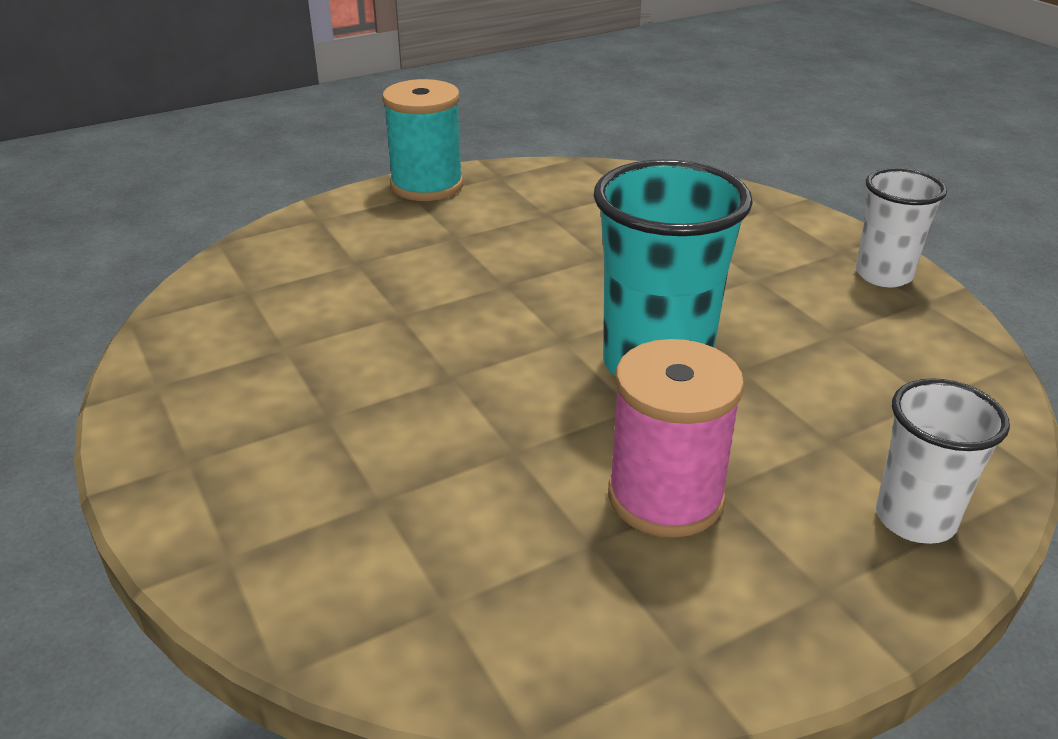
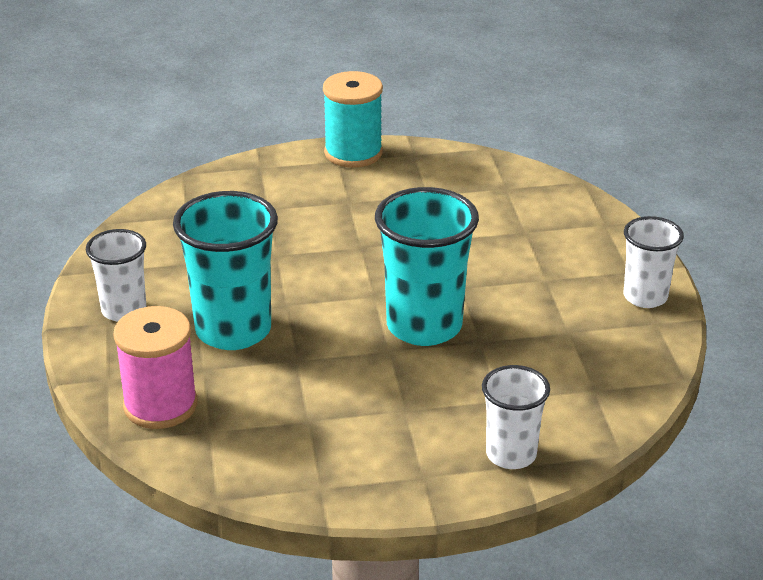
camera: 20 degrees right, 0 degrees up
(209, 437) = (124, 310): none -> white cup
(395, 429) = (233, 330): none -> turquoise cup
(665, 497) = (369, 406): pink spool -> pink spool (160, 405)

